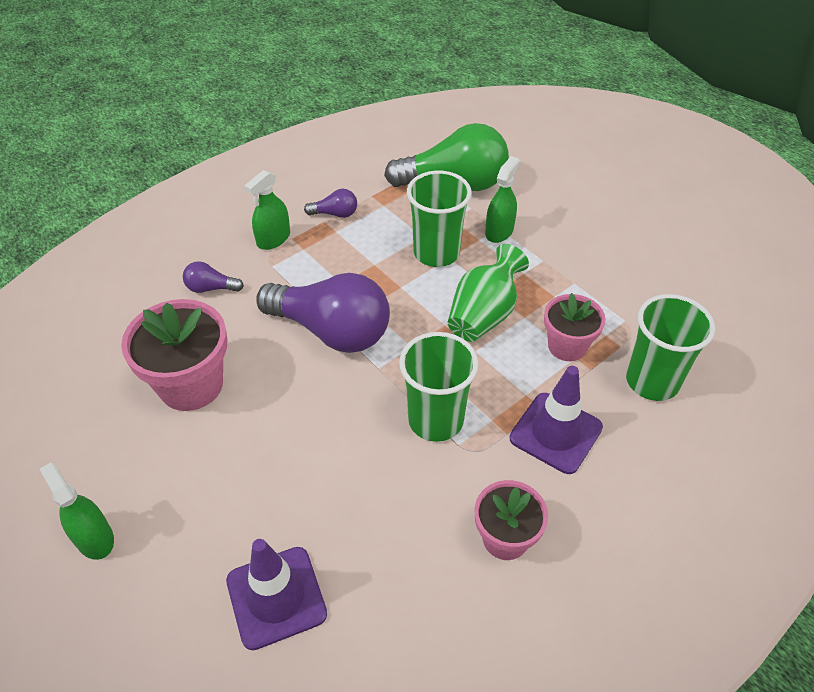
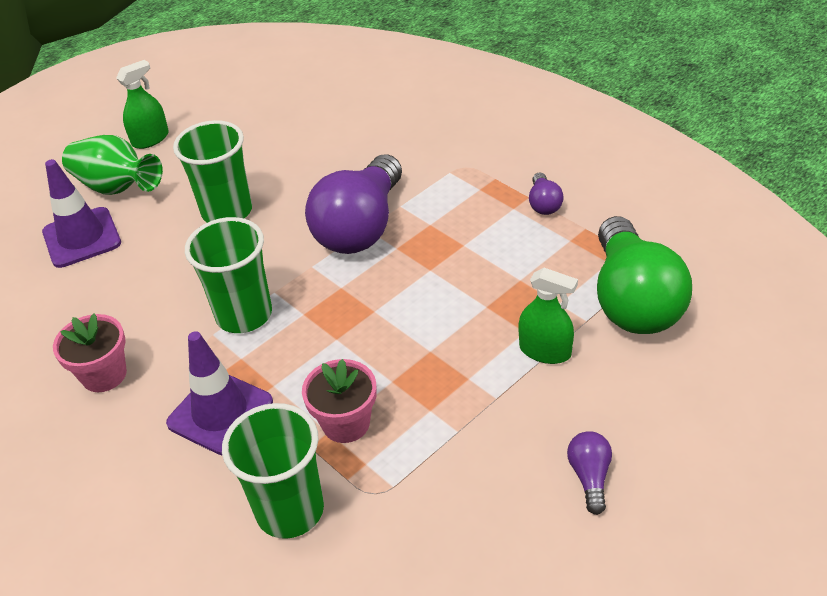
camera: 90 degrees right, 5 degrees down
(191, 385) = (292, 153): pink flower pot -> none
(211, 288) = (412, 140): purple light bulb -> purple light bulb (590, 477)
(273, 239) = (491, 166): green spray bottle -> none
(436, 253) = (492, 294): green cup -> green cup (227, 212)
(484, 315) = (392, 344): green vase -> green vase (116, 187)

